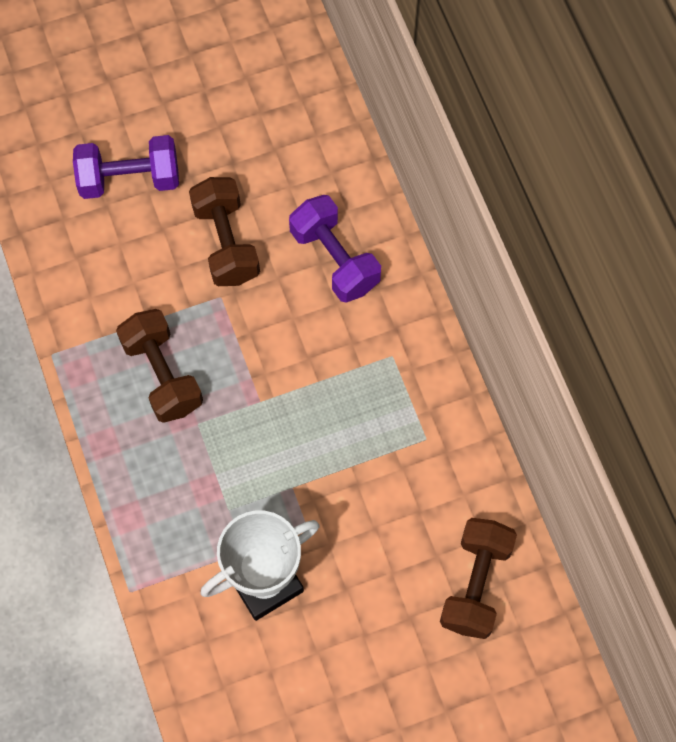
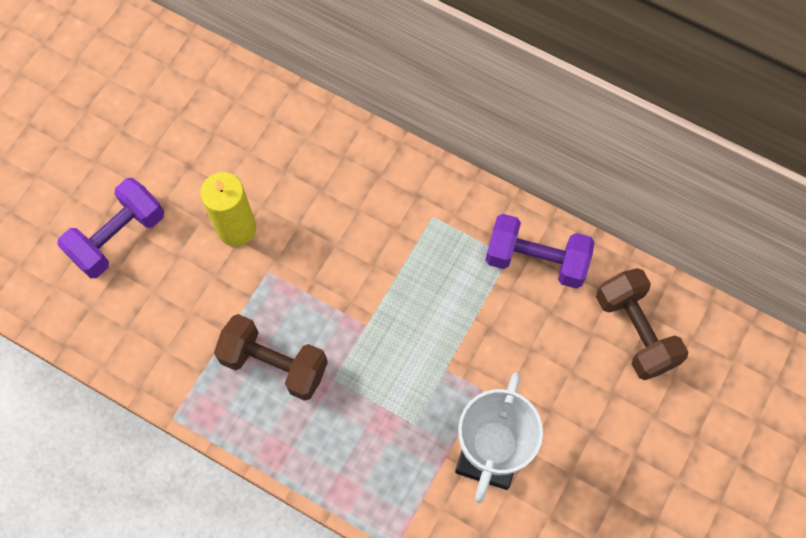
camera: 40 degrees left, 0 degrees up
(226, 243) = (236, 228): brown dumbbell -> yellow candle
(335, 259) = (329, 179): purple dumbbell -> purple dumbbell (536, 260)

